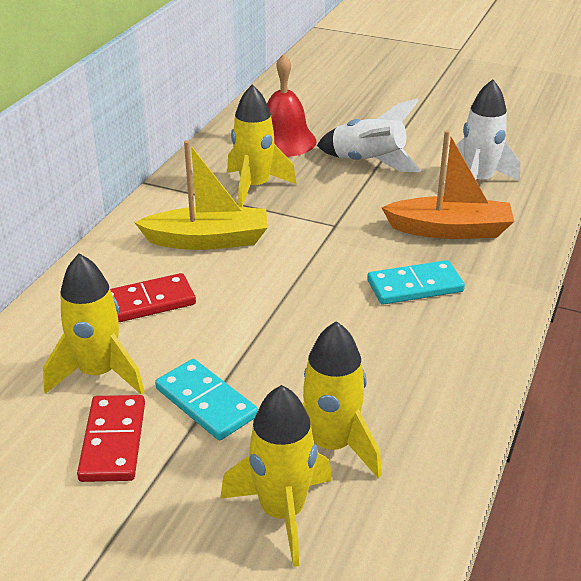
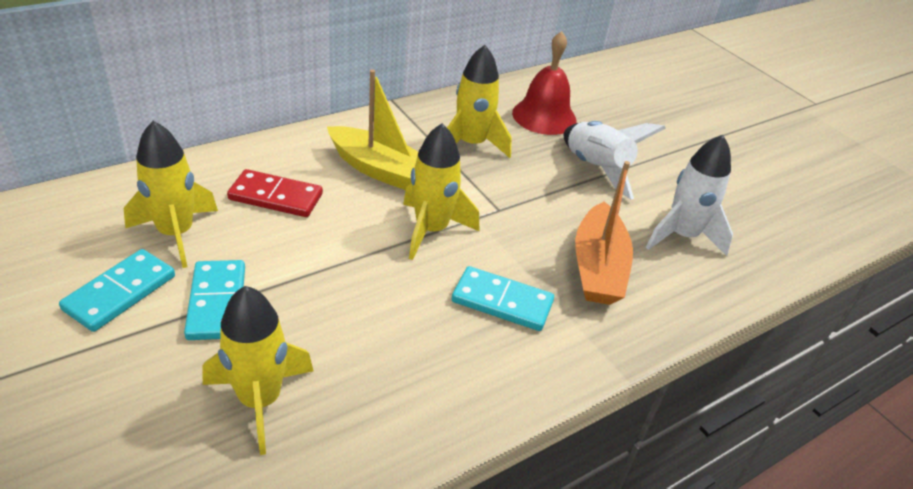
camera: 30 degrees right, 5 degrees up
(113, 441) = (120, 293): red domino -> turquoise domino
(282, 512) = (156, 431): yellow rocket -> yellow rocket (431, 230)
(449, 230) = (598, 267): orange boat -> orange boat turned 60 degrees clockwise

